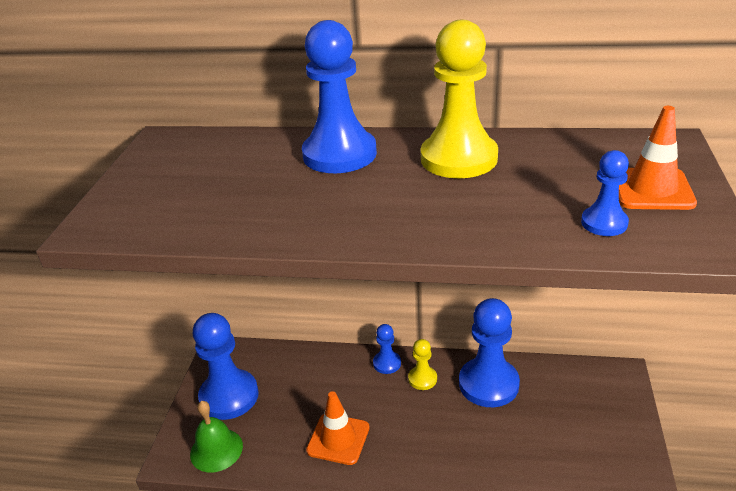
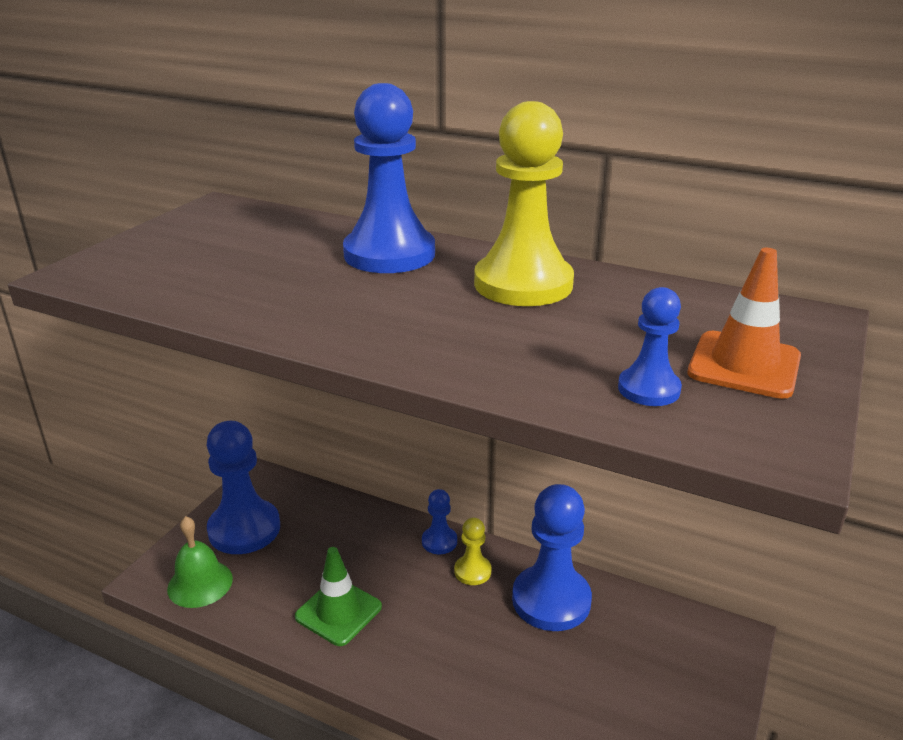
camera: 15 degrees right, 5 degrees down
(338, 439) = (338, 612): orange traffic cone -> green traffic cone

